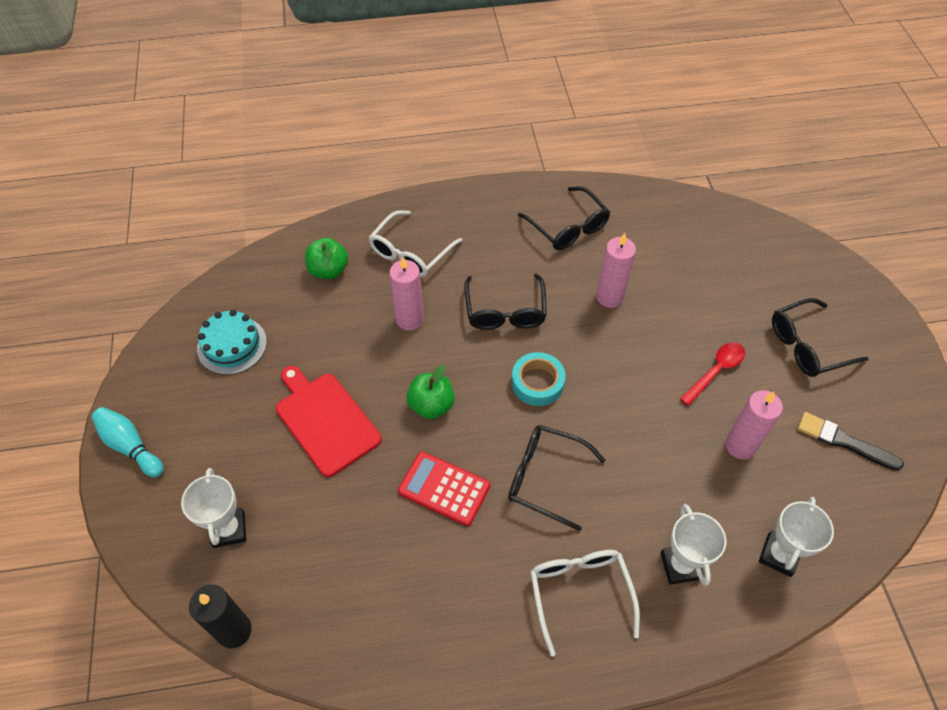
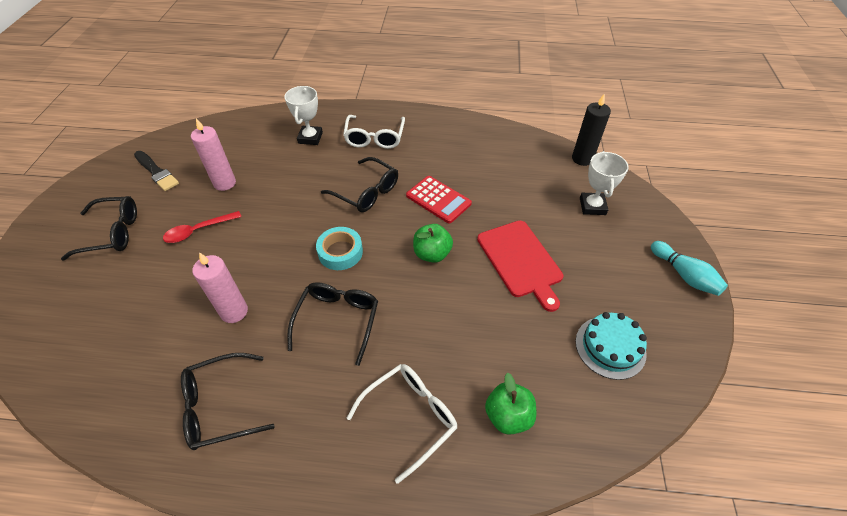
camera: 165 degrees left, 5 degrees down
(409, 319) = (431, 333): pink candle -> none
(568, 227) = (220, 406): black glasses -> black glasses turned 90 degrees counterclockwise
(779, 555) = (251, 132): white trophy -> none

